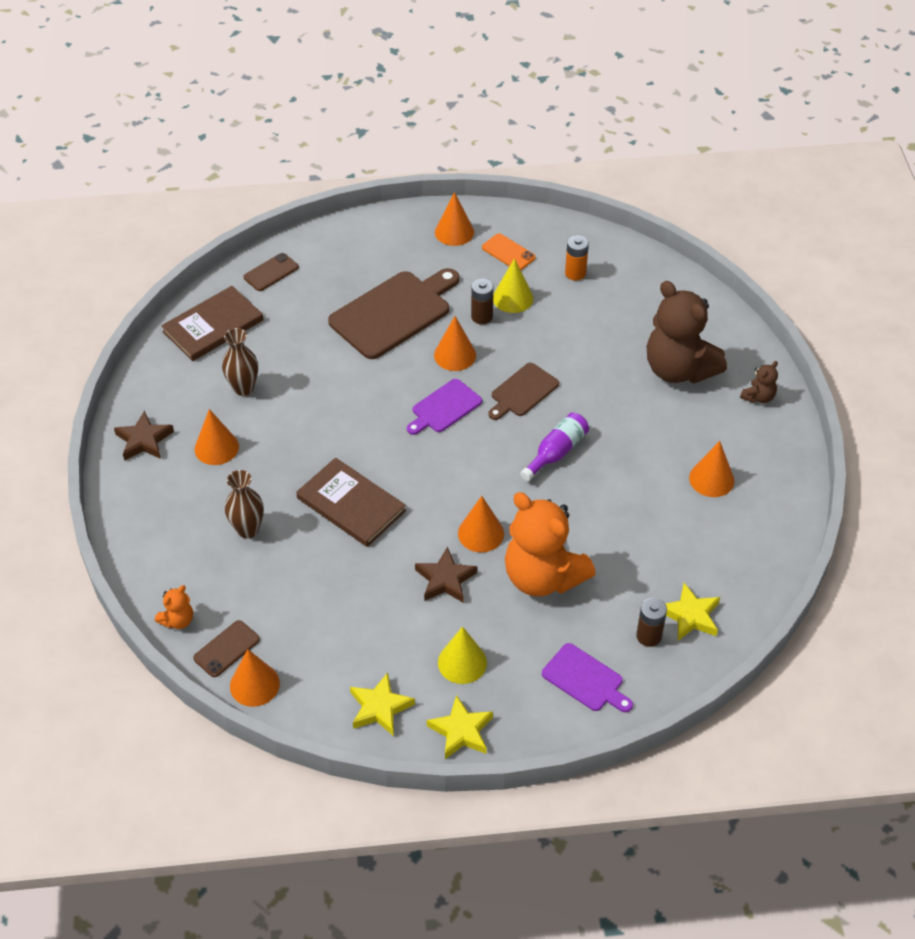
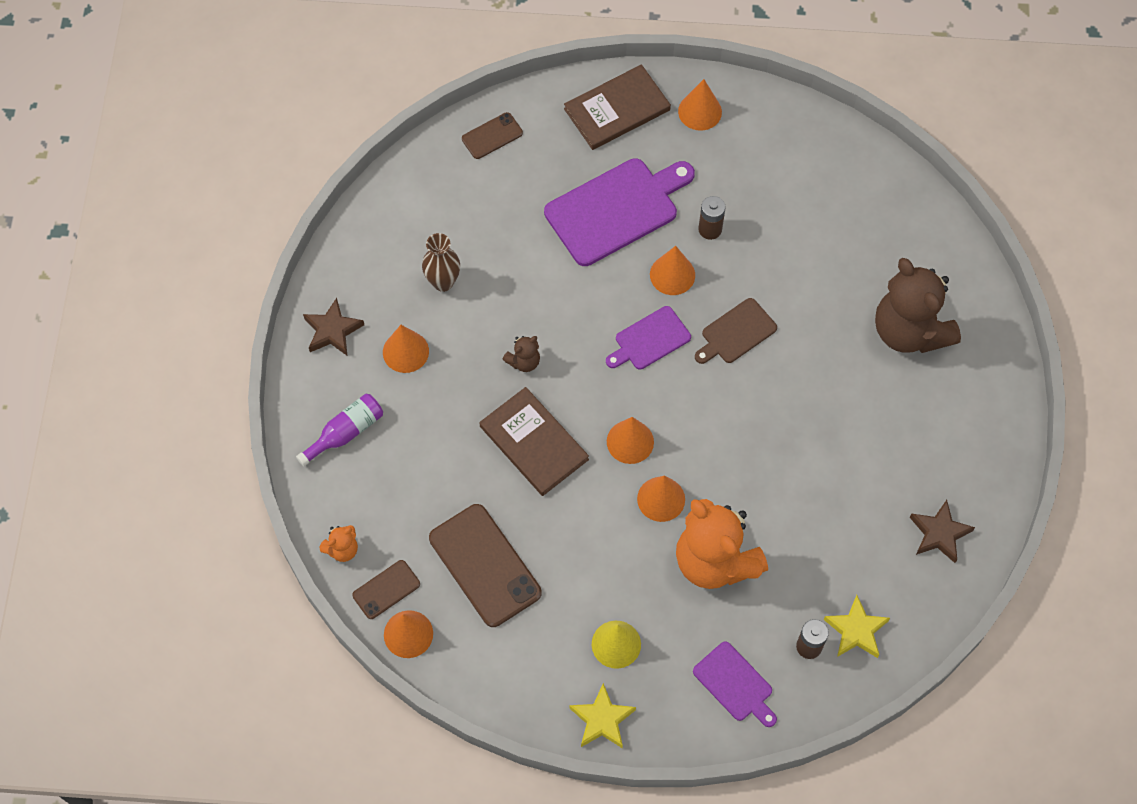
camera: 10 degrees right, 15 degrees up
(213, 326) = (421, 197): brown book -> brown book (617, 109)
(248, 530) = (425, 456): brown vase -> none
(321, 613) = (484, 565): none -> brown phone
(380, 708) = (526, 680): yellow star -> none
(393, 312) = (616, 209): brown cutting board -> purple cutting board
(445, 579) = (615, 547): brown star -> brown star (939, 534)
(508, 252) = (754, 148): orange phone -> none
(512, 298) = (748, 210): yellow cone -> none
(556, 452) = (757, 414): purple bottle -> purple bottle (345, 432)
(575, 273) = (822, 187): orange battery -> none
(711, 479) = (914, 473): orange cone -> orange cone (630, 441)
(758, 397) = (988, 379): brown teddy bear -> brown teddy bear (524, 361)

